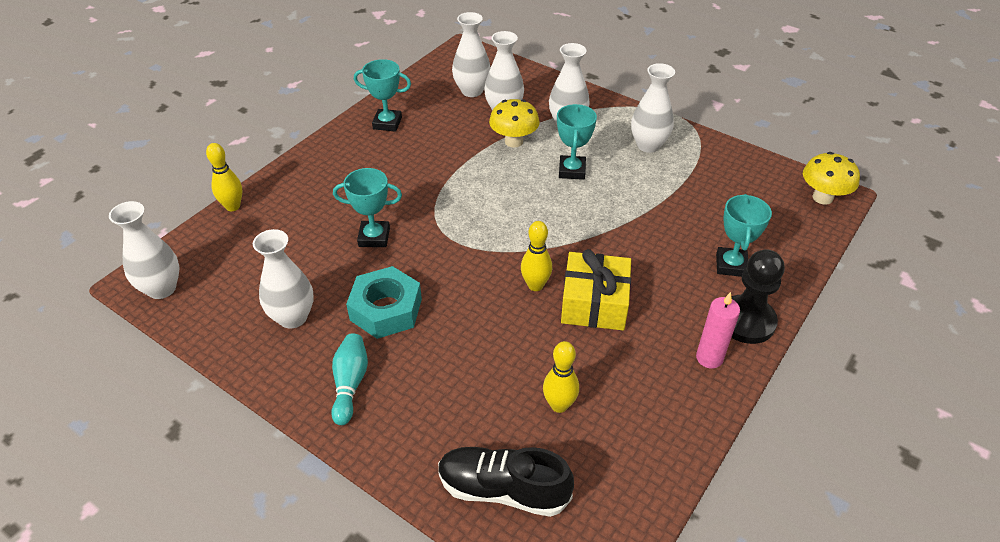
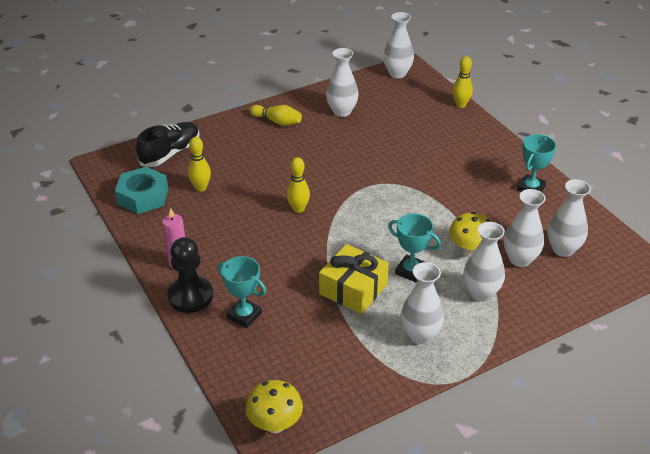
camera: 115 degrees right, 5 degrees down
(350, 384) = (277, 121): turquoise bowling pin -> yellow bowling pin
(374, 237) = (393, 153): turquoise trophy -> none
(386, 309) = (323, 144): turquoise nut -> turquoise nut (143, 196)
(594, 303) = (263, 229): yellow gift -> yellow gift (353, 289)

